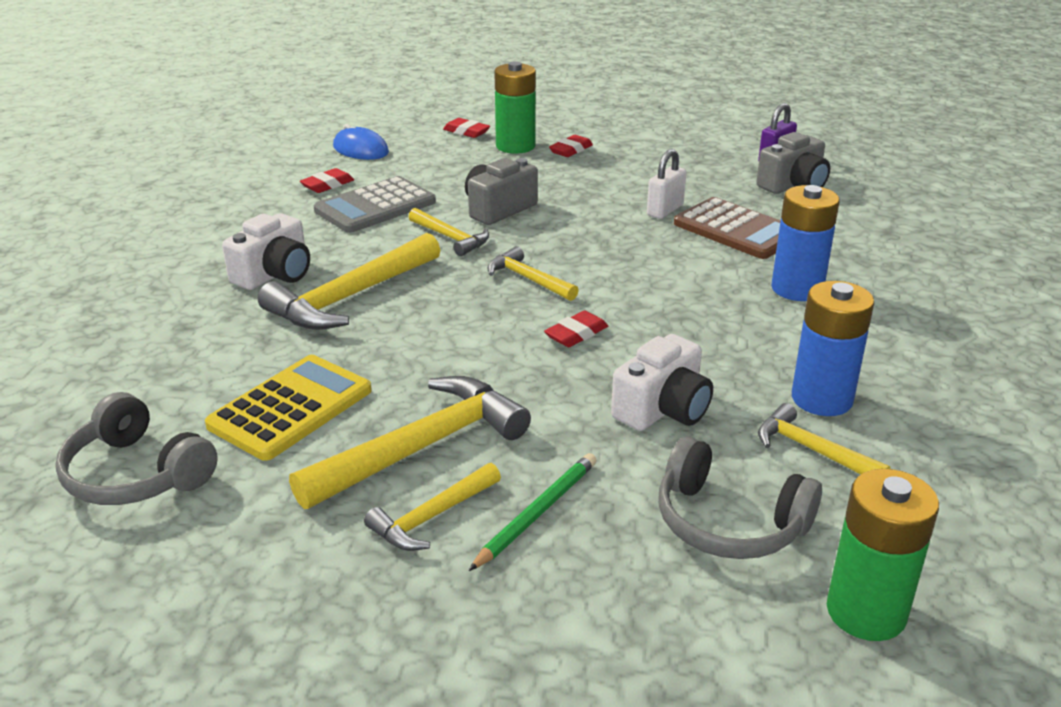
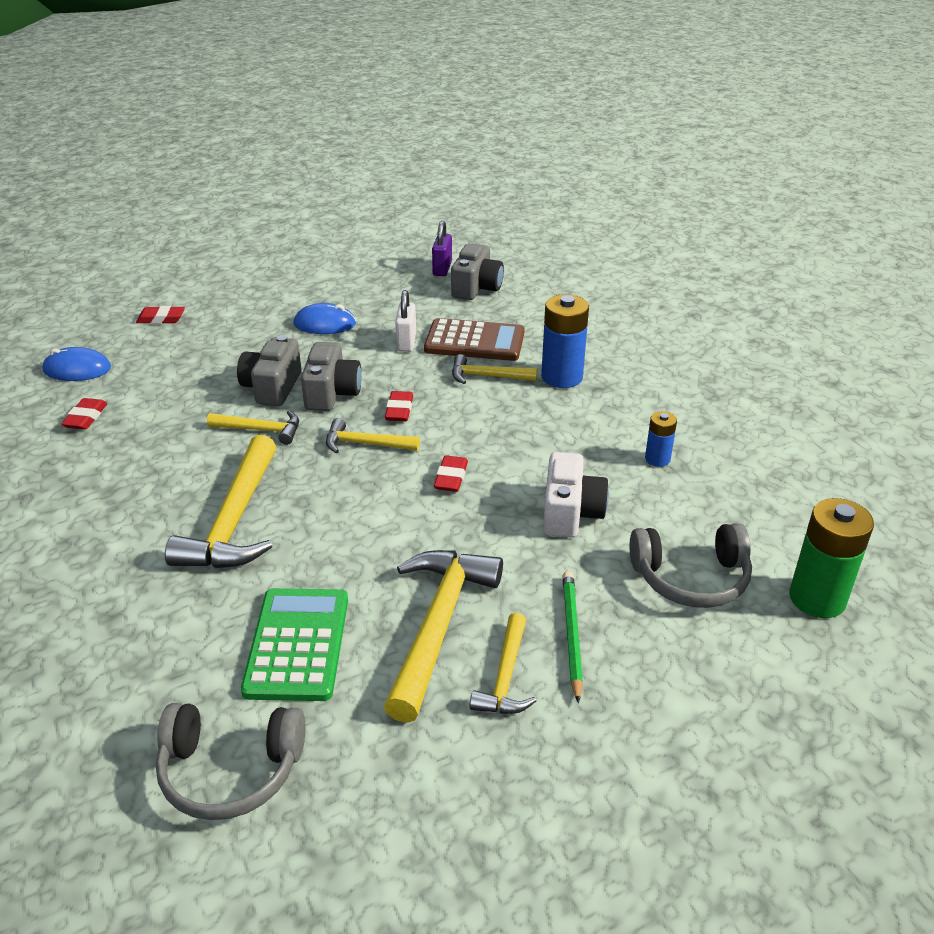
camera: 35 degrees left, 5 degrees up
(274, 274) = (138, 527): white camera -> none
(290, 408) = (297, 644): yellow calculator -> green calculator
(375, 206) = (158, 424): grey calculator -> none
(515, 146) = (222, 320): green battery -> none
(545, 230) = (332, 393): none -> grey camera
(571, 150) = (274, 309): red eraser -> red eraser (399, 410)
(603, 174) = (325, 324): none -> blue mouse
(811, 450) = (687, 500): yellow hammer -> yellow hammer (487, 376)
(821, 399) = (657, 459): blue battery -> blue battery, size x0.54

